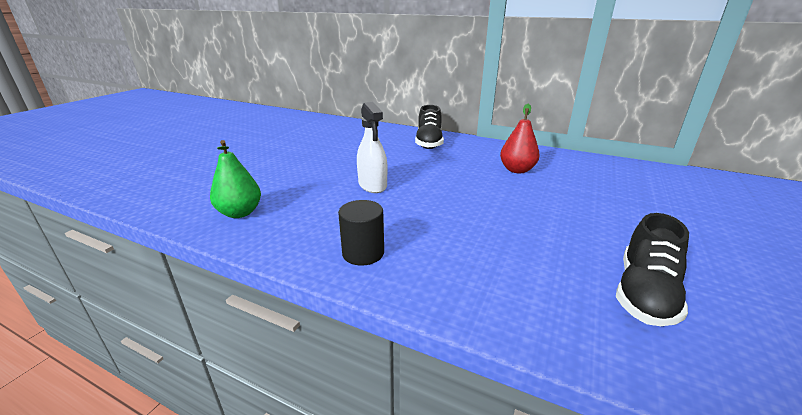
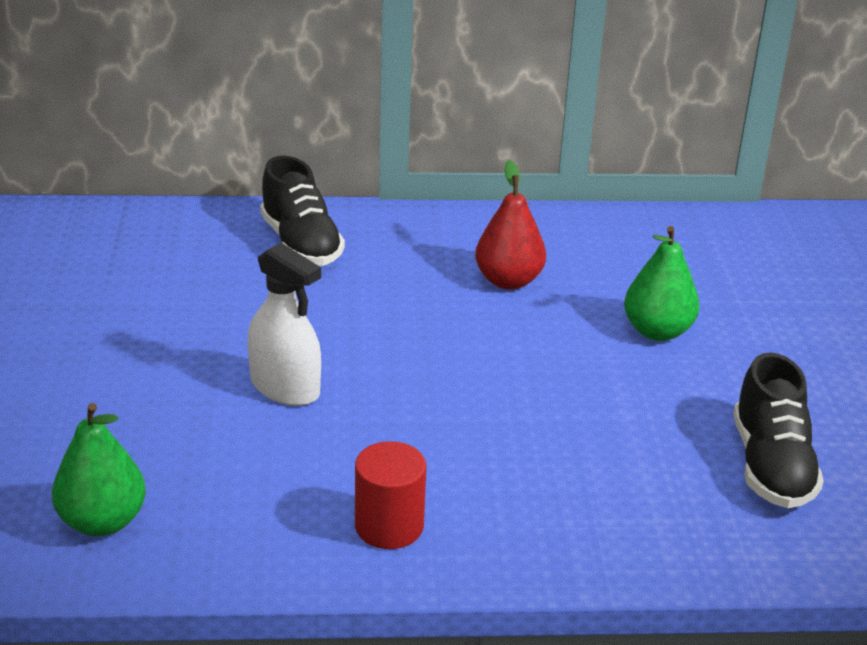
camera: 30 degrees left, 5 degrees up
(363, 253) = (389, 526): black cylinder -> red cylinder
(592, 205) = (657, 331): none -> green pear

